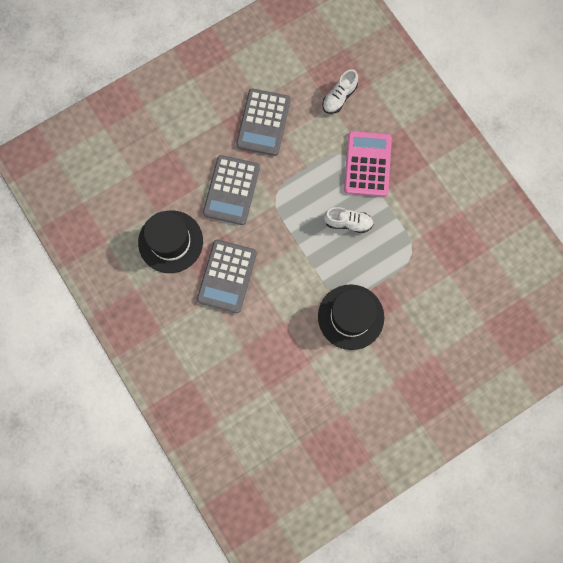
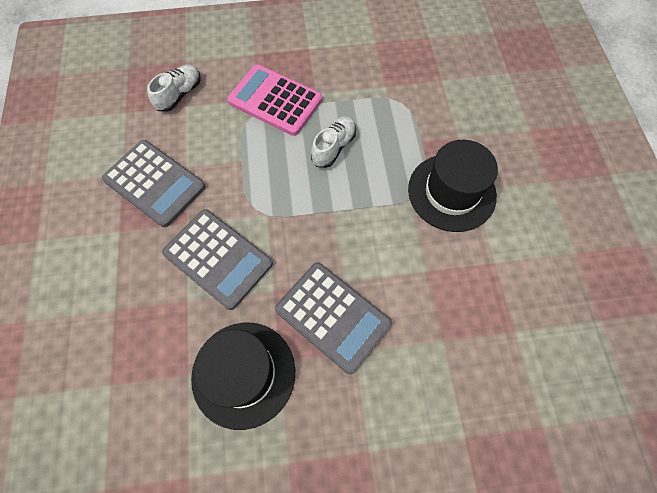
camera: 65 degrees left, 10 degrees down
(339, 97) = (179, 94): white shoe -> white shoe turned 120 degrees counterclockwise

